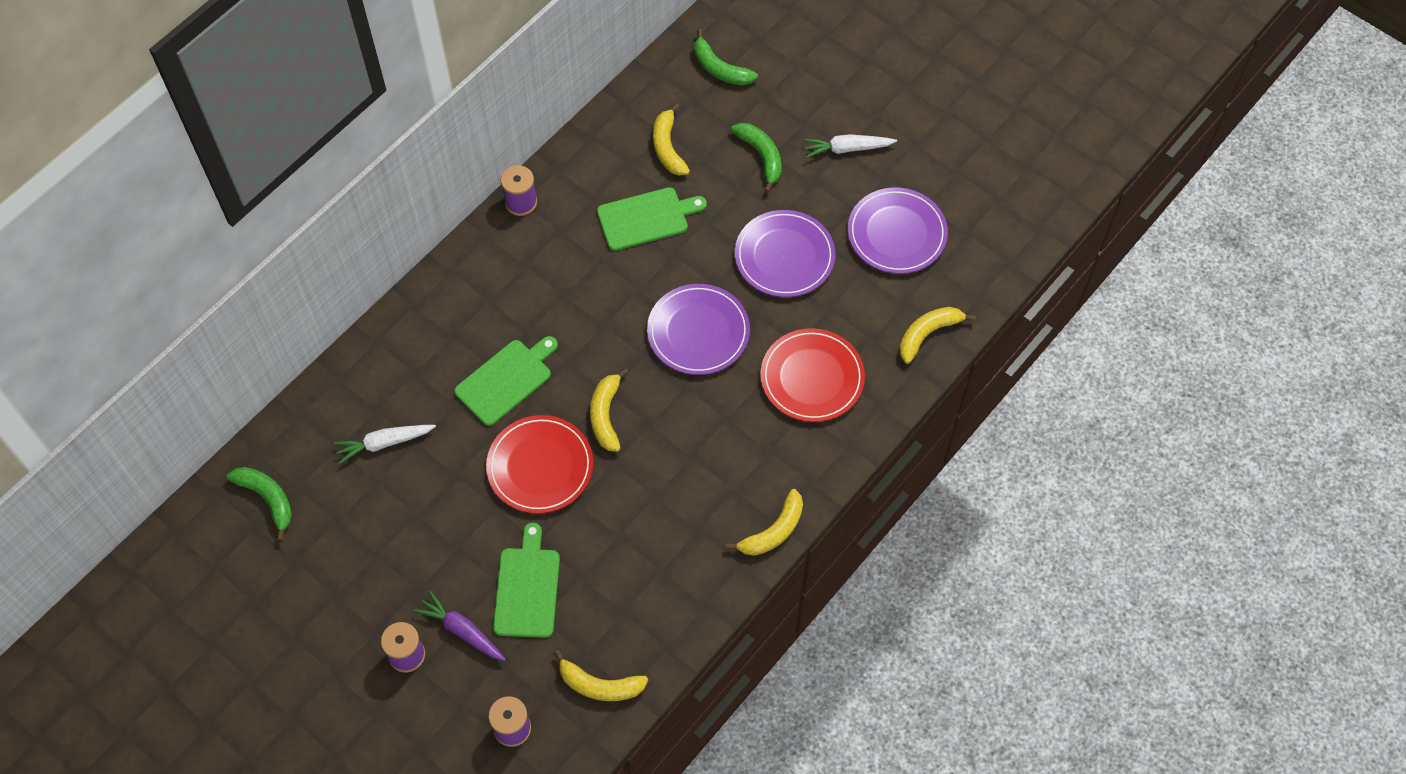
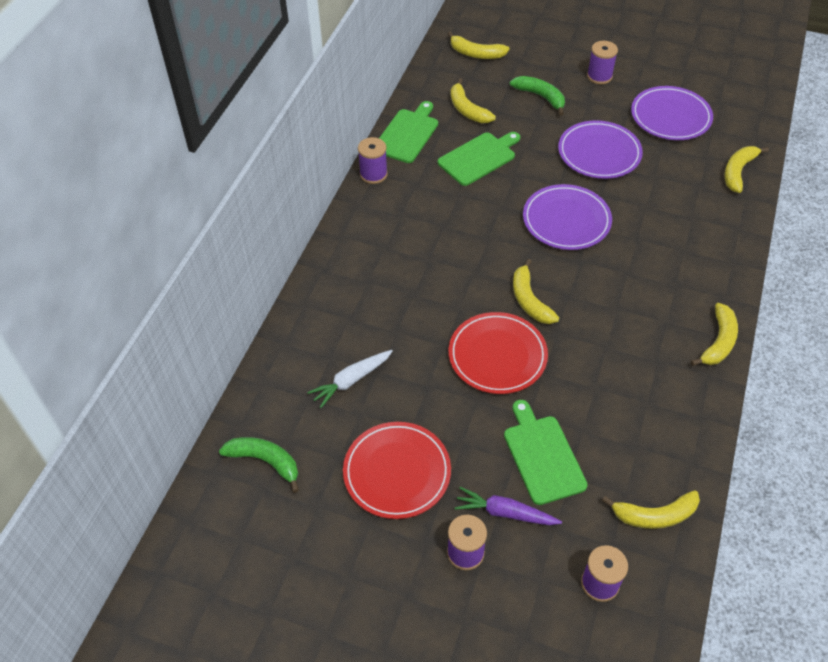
camera: 20 degrees left, 10 degrees down
(506, 380) = (431, 300): green cutting board -> green cutting board (407, 134)
(720, 68) = (476, 53): green banana -> yellow banana
(812, 378) = (674, 225): red plate -> red plate (397, 472)
(847, 149) = (599, 76): white carrot -> purple spool

